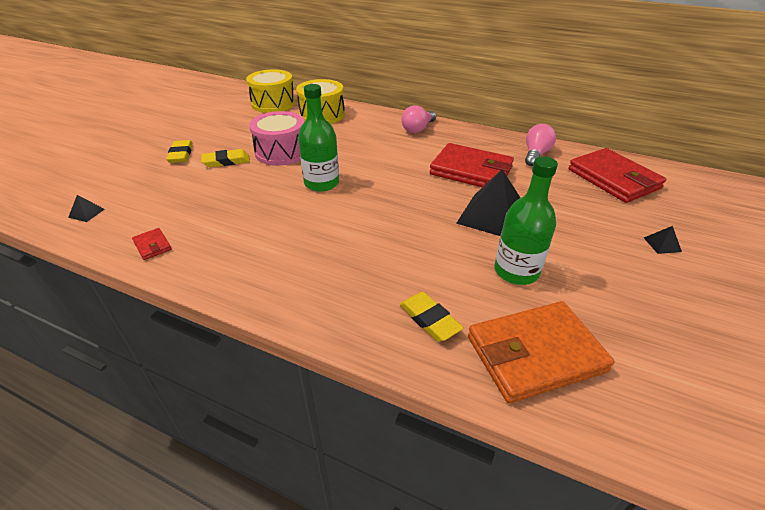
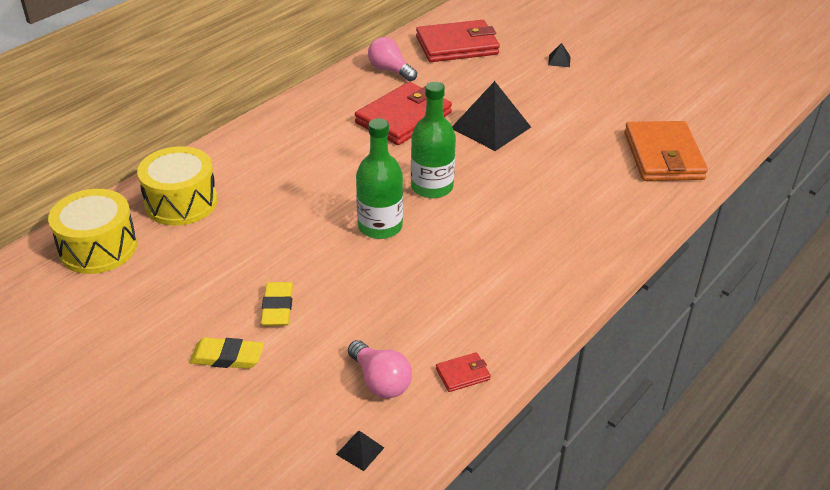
camera: 75 degrees left, 0 degrees up
(281, 152) = (280, 252): pink drum -> none
(418, 129) = (282, 130): pink light bulb -> pink light bulb (380, 381)
(429, 319) = (621, 195): yellow eraser -> none
(516, 271) = (573, 138): green bottle -> green bottle (432, 187)

